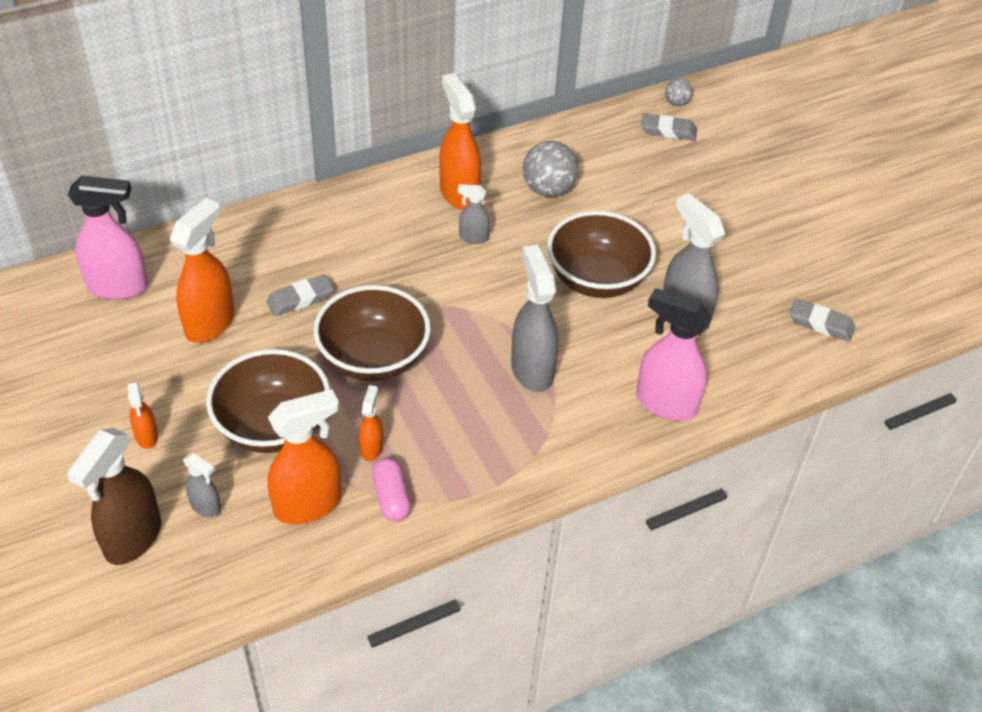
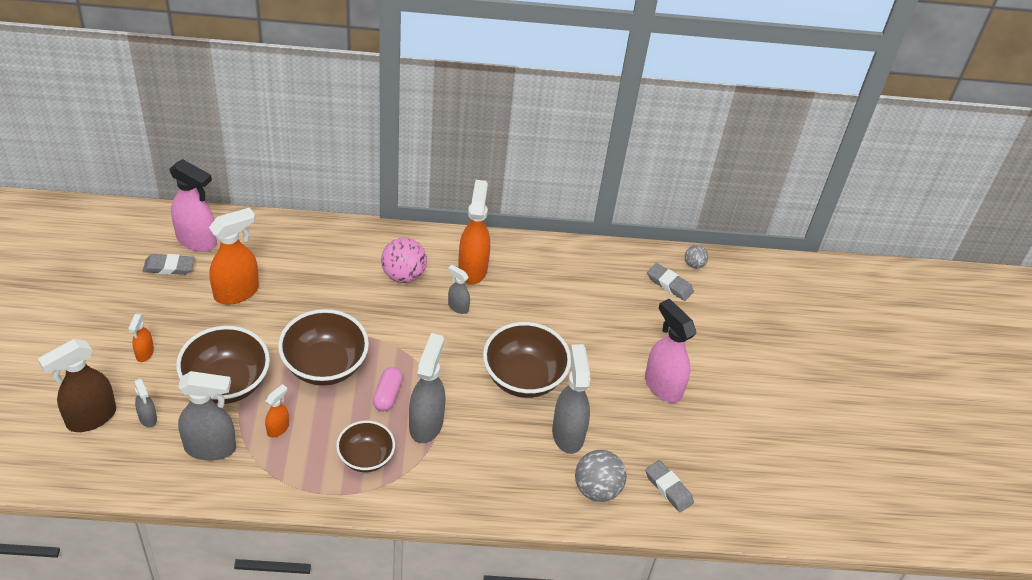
camera: 25 degrees right, 0 degrees up
(300, 299) = (307, 301): grey eraser -> grey eraser (169, 267)
(308, 505) = (211, 448): orange spray bottle -> grey spray bottle
(389, 229) = (403, 275): none -> pink ball
(391, 498) = (266, 469): pink capsule -> pink capsule (387, 395)
(494, 434) = (366, 457): none -> brown bowl
(548, 189) = (540, 293): grey ball -> grey ball (597, 489)
(665, 403) = (502, 493): pink spray bottle -> pink spray bottle (662, 386)

